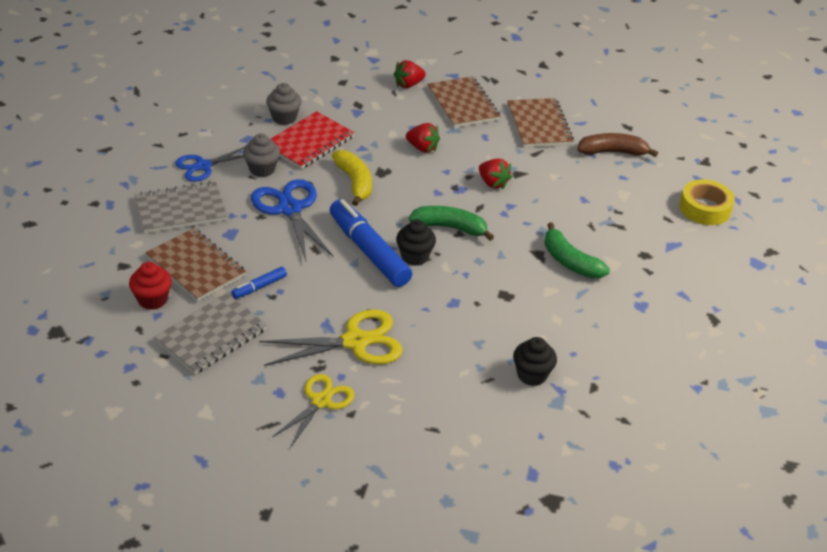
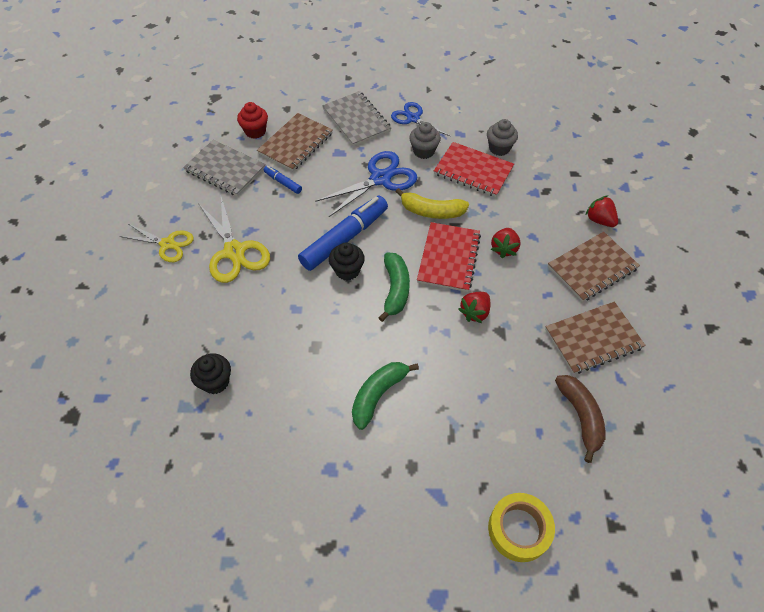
camera: 80 degrees right, 15 degrees up
(355, 183) = (431, 211): yellow banana -> yellow banana turned 45 degrees clockwise
(422, 185) = (448, 258): none -> red notebook

